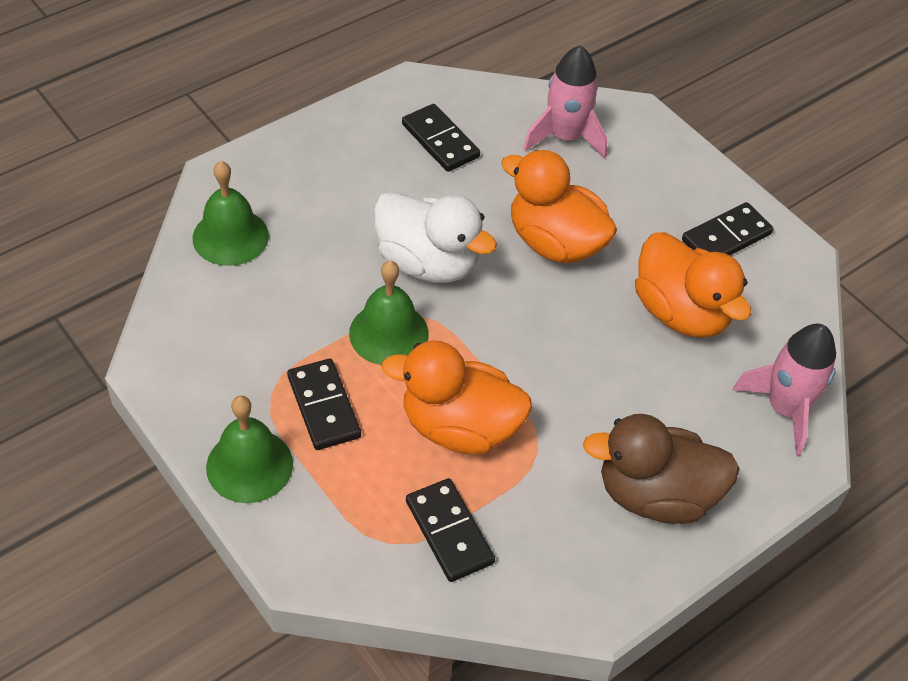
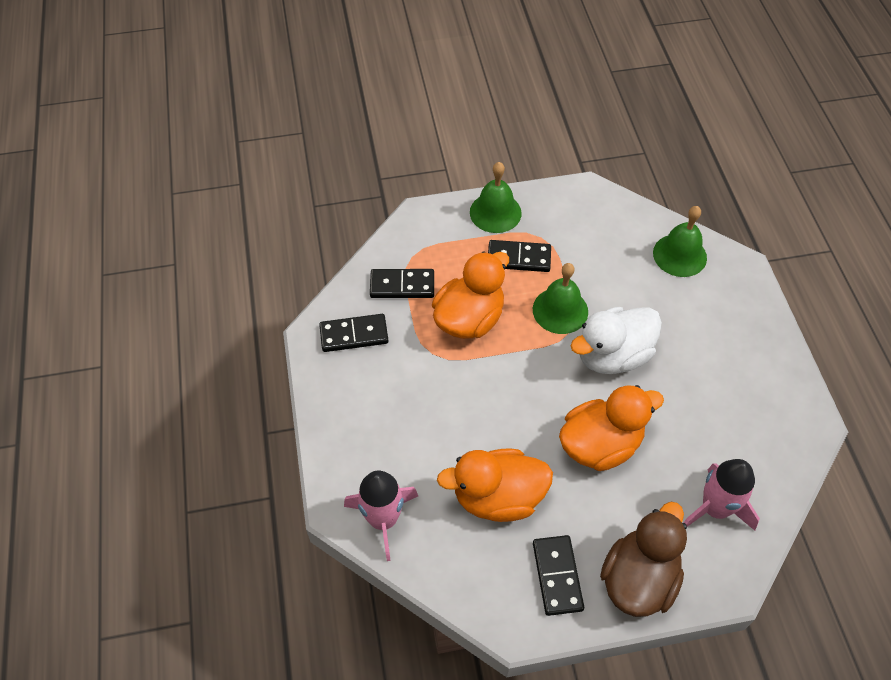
camera: 120 degrees right, 5 degrees up
(440, 141) = (737, 414): black domino -> black domino (354, 335)
(655, 495) = (365, 401): brown duck -> brown duck (638, 579)

